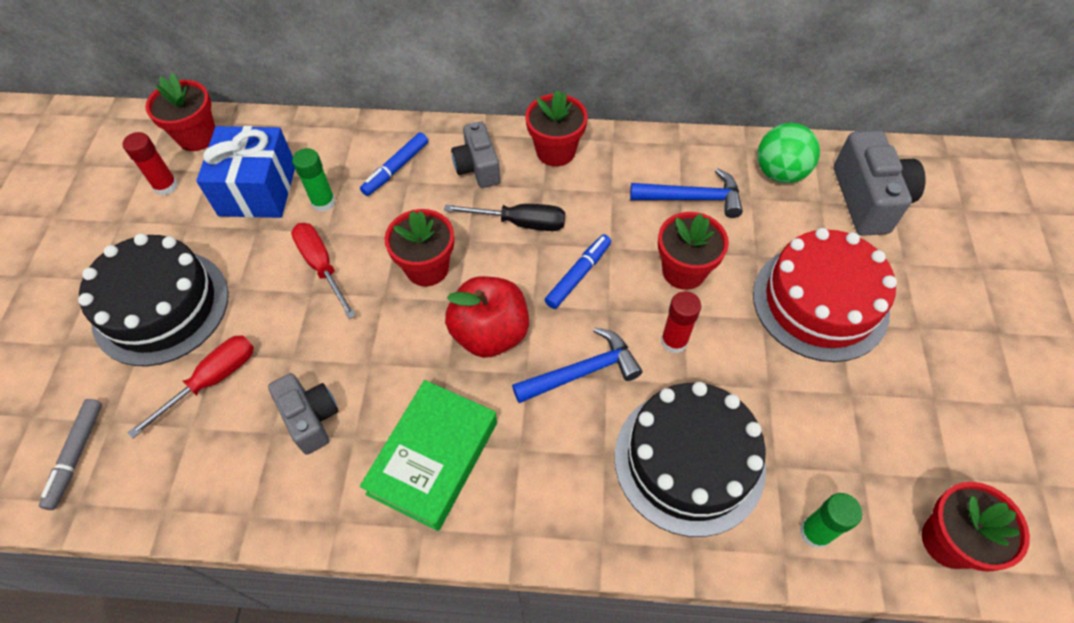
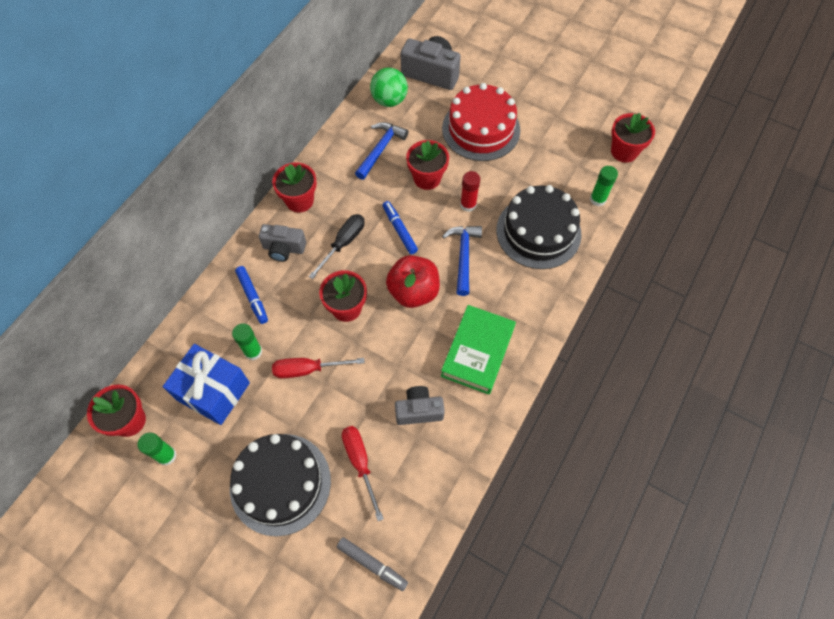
camera: 65 degrees left, 5 degrees up
(166, 186) = (166, 456): red glue stick -> green glue stick
(433, 457) = (477, 352): green book -> green book turned 60 degrees clockwise

